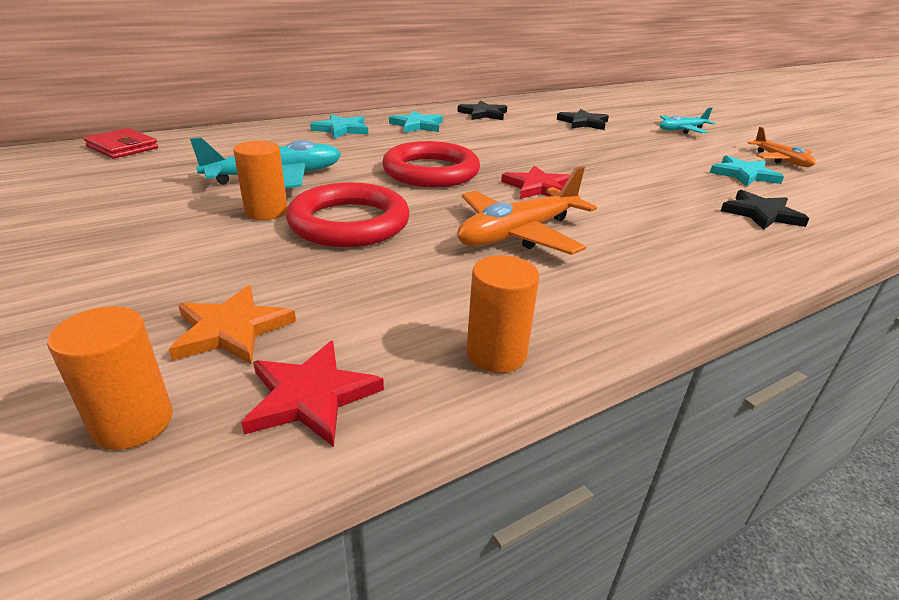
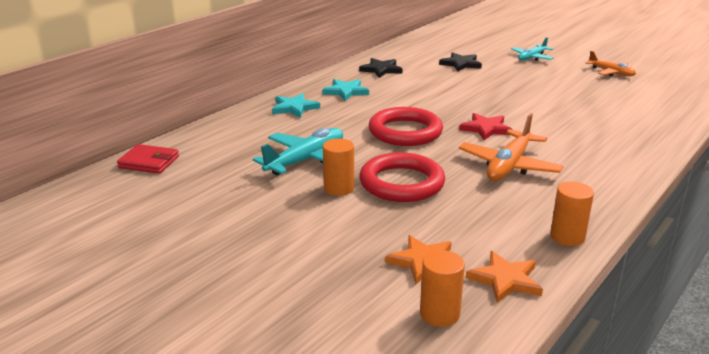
camera: 20 degrees left, 5 degrees down
(311, 396) = (505, 280): red star -> orange star
(744, 174) = (598, 90): turquoise star -> none
(761, 214) = (628, 119): black star -> none

